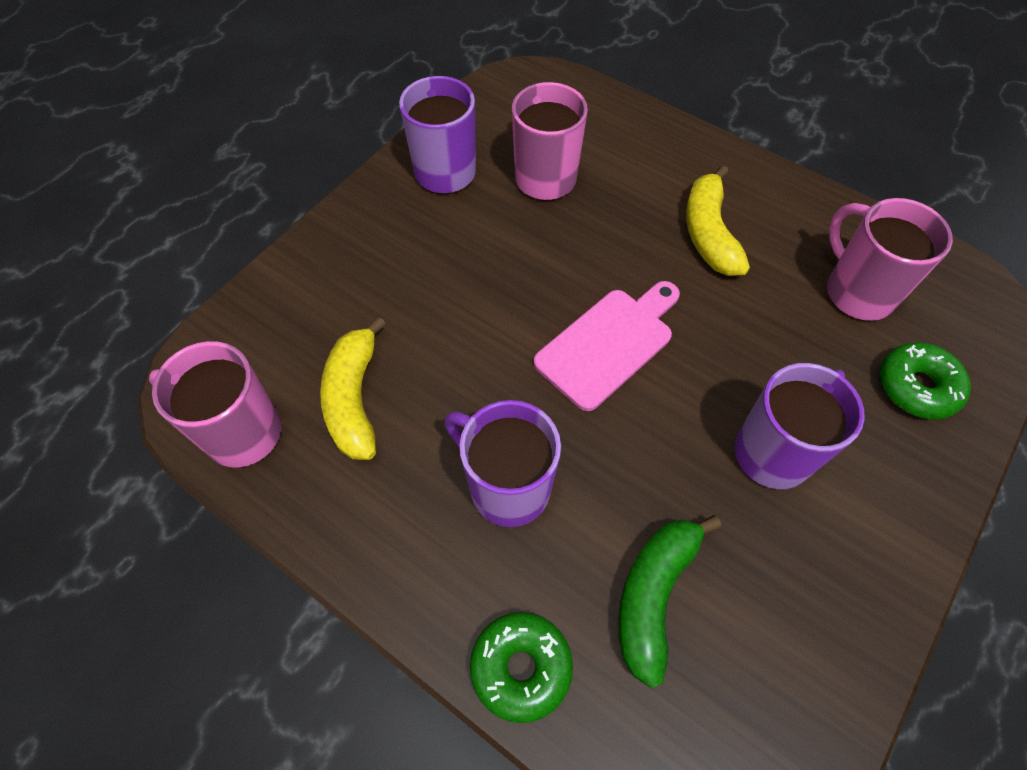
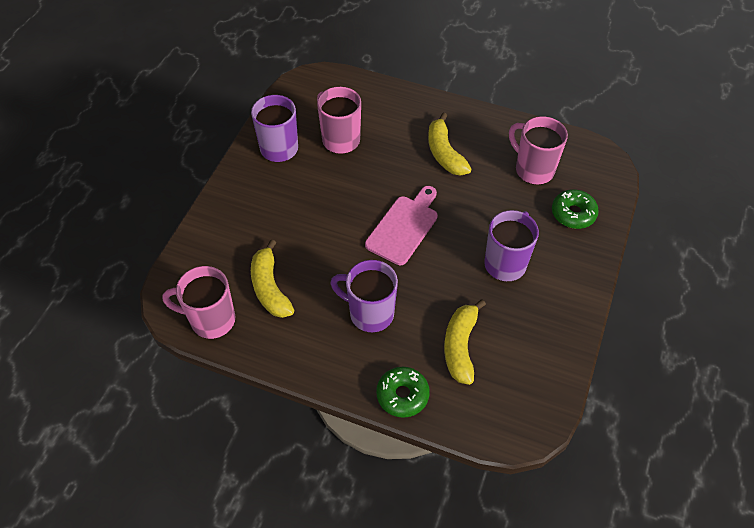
camera: 15 degrees left, 5 degrees down
(654, 595) = (460, 346): green banana -> yellow banana

